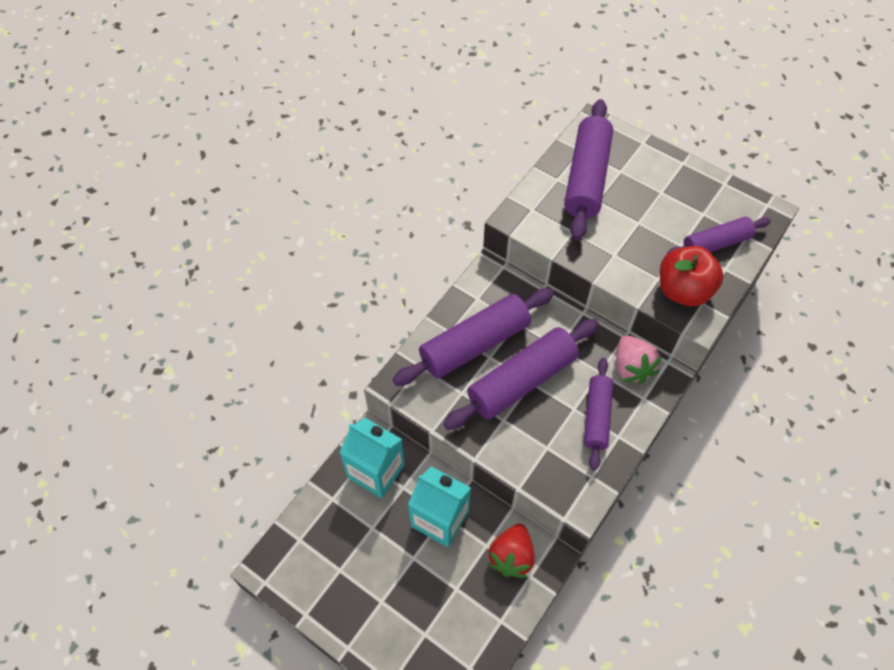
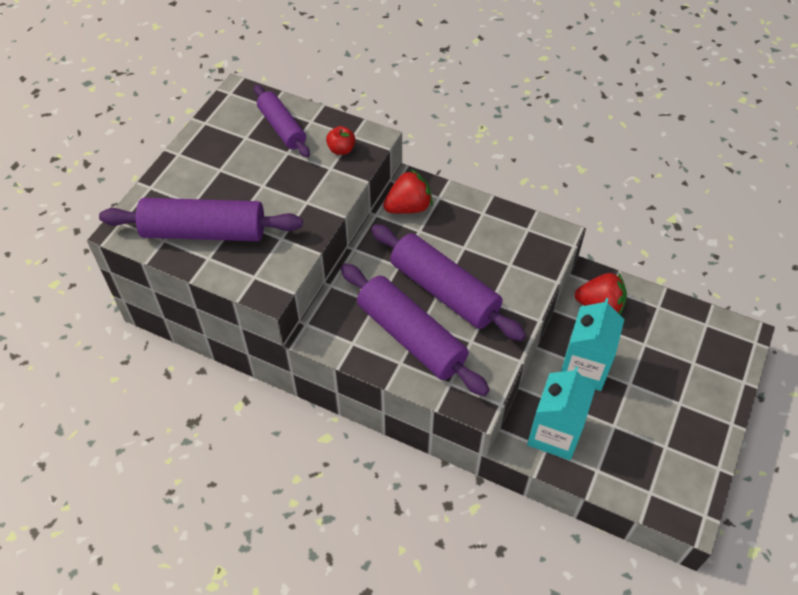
camera: 100 degrees left, 5 degrees down
(597, 417) = (467, 229): purple rolling pin -> none
(632, 367) = (408, 207): pink strawberry -> red strawberry
(683, 290) = (341, 149): red apple -> red apple, size x0.49

